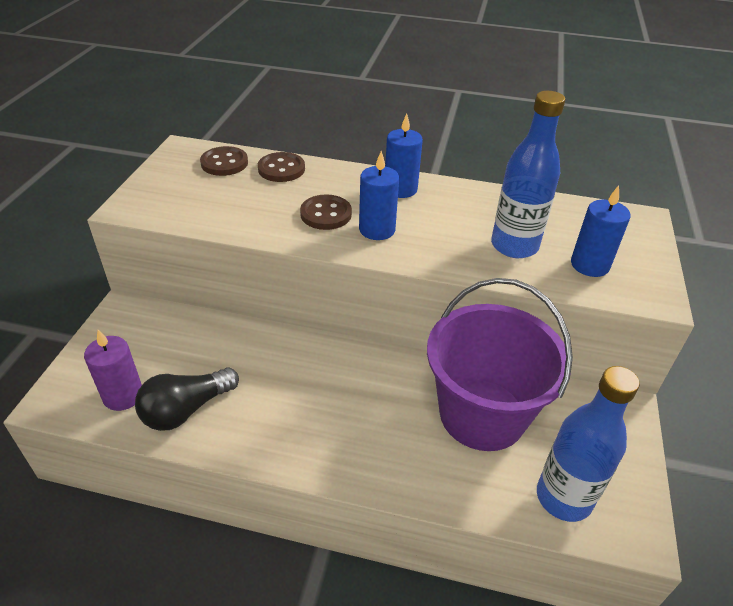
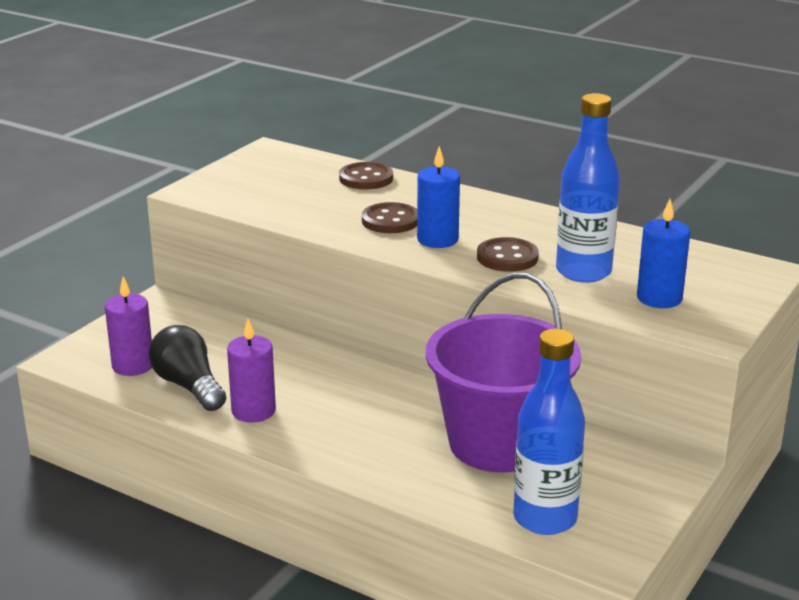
camera: 20 degrees right, 15 degrees down
(186, 410) = (189, 386): black light bulb -> black light bulb turned 75 degrees clockwise
(224, 163) = (307, 166): brown button -> brown button (507, 257)
(258, 427) = (253, 411): none -> purple candle
(400, 189) = (489, 210): blue candle -> none

